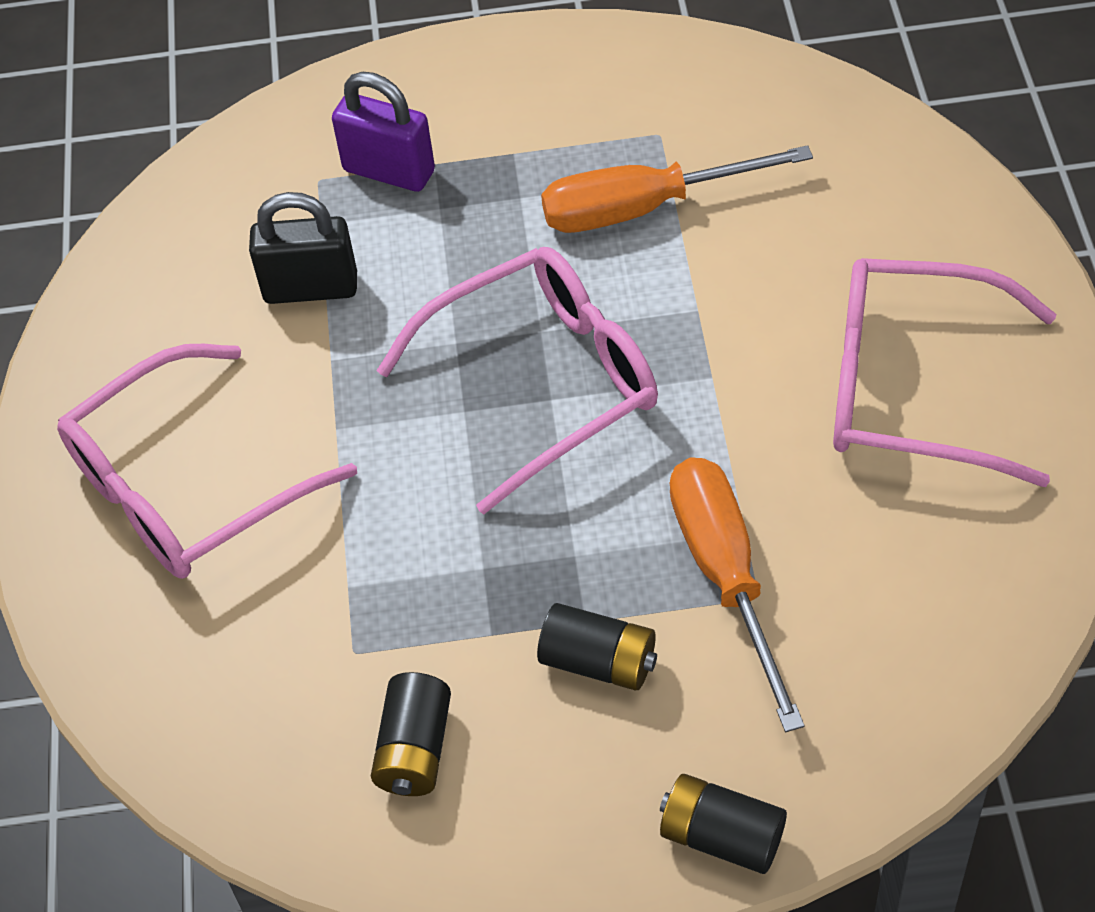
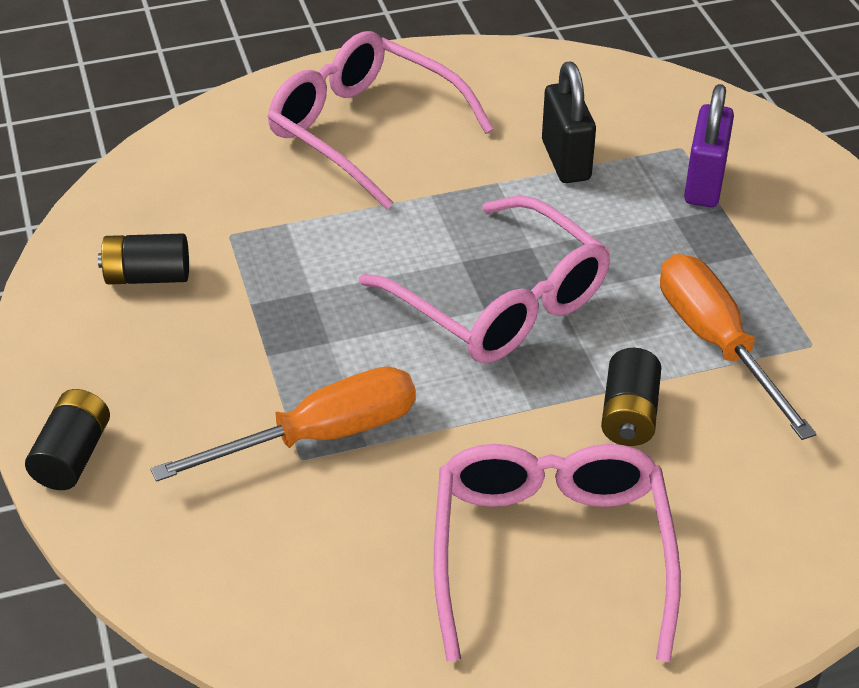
camera: 75 degrees right, 10 degrees down
(599, 661) = (229, 367): black battery -> black battery (629, 414)

